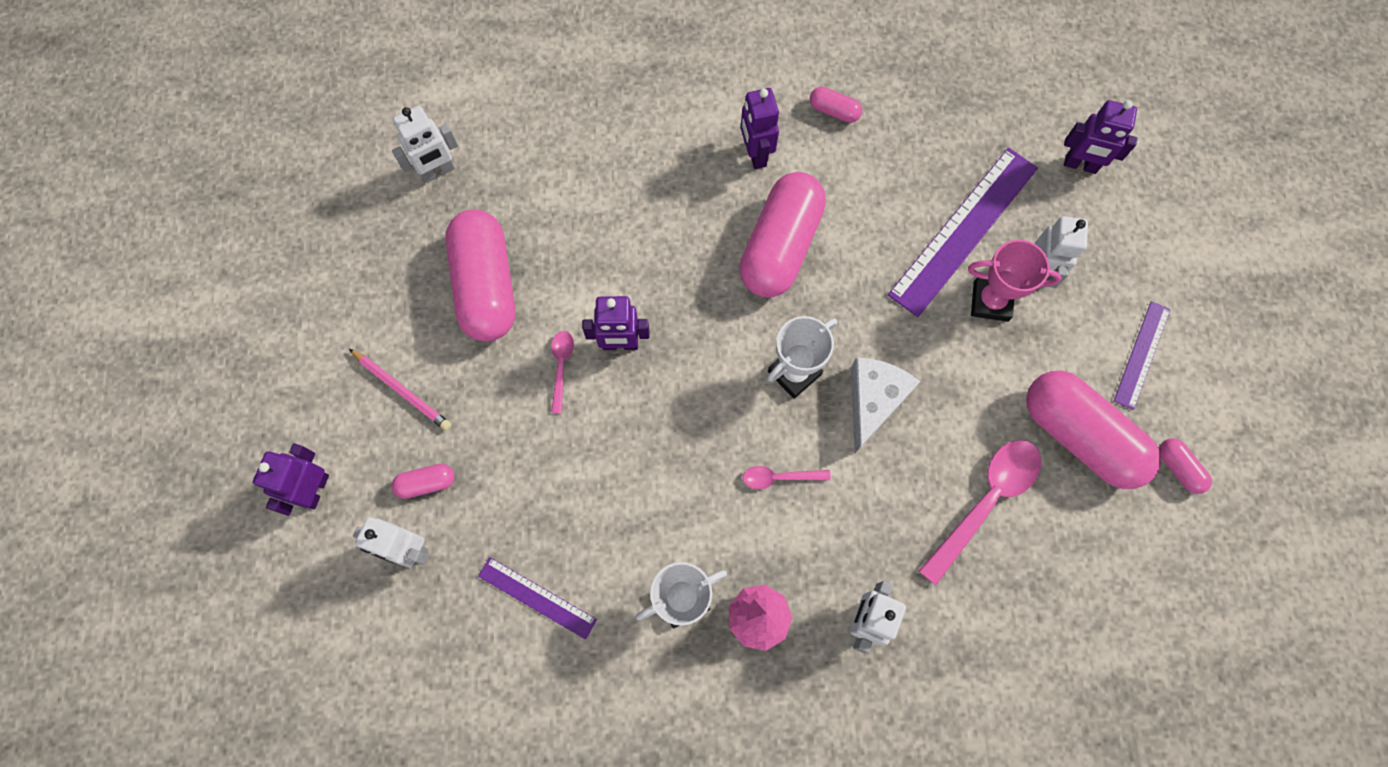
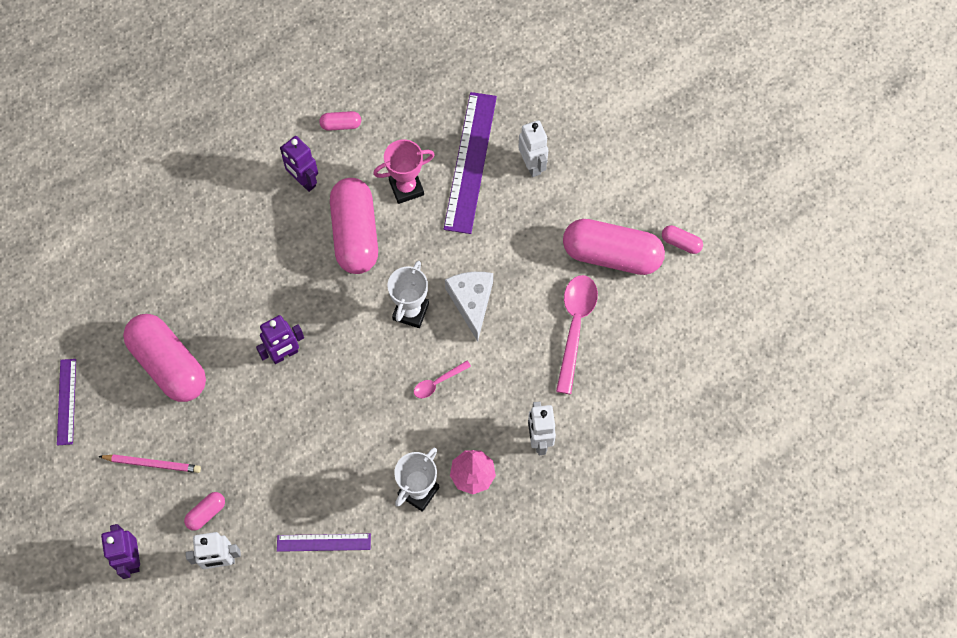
camera: 30 degrees left, 5 degrees down
(438, 171) = (86, 306): white robot -> none
(561, 366) = (253, 390): pink spoon -> none
(990, 301) = (512, 199): pink trophy -> pink trophy (406, 188)
(1080, 165) = (523, 80): purple robot -> none
(1142, 354) = (624, 184): purple ruler -> purple ruler (66, 401)

